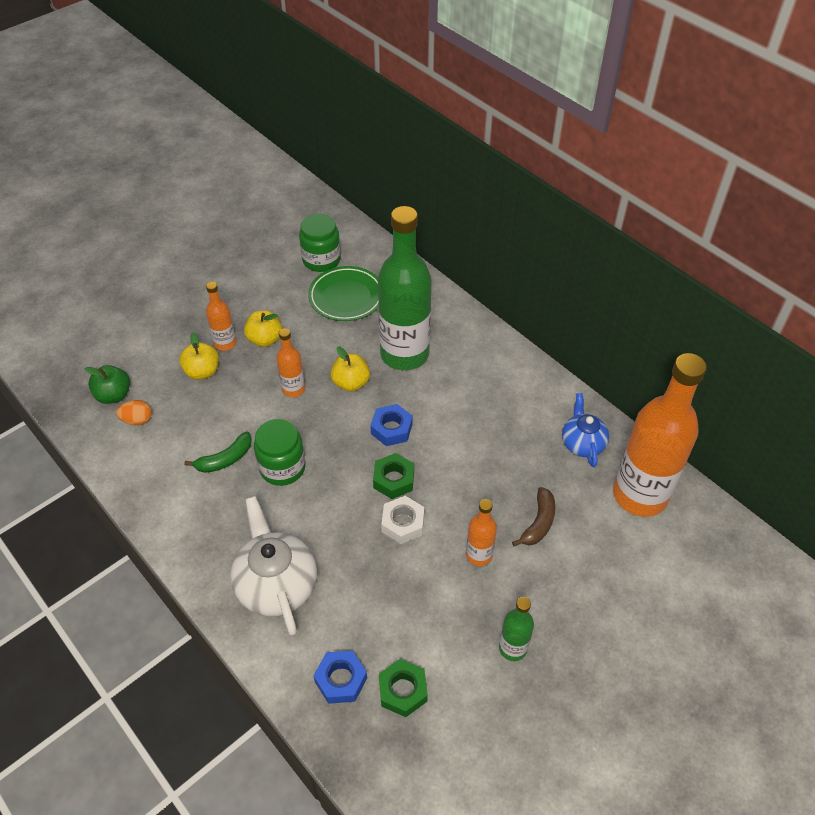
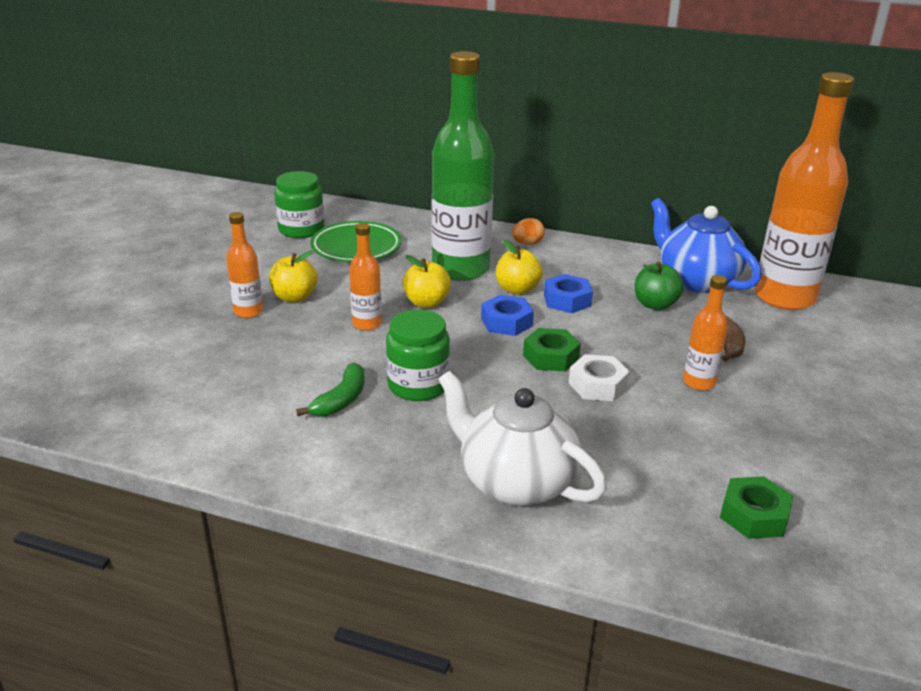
camera: 30 degrees left, 20 degrees down
(114, 395) = (137, 390): green apple -> green apple (655, 305)
(137, 420) = (191, 402): orange egg -> orange egg (527, 244)
(202, 371) = (241, 340): yellow apple -> yellow apple (517, 289)
(341, 680) = (679, 535): blue nut -> blue nut (567, 300)
(513, 648) = (814, 438): green bottle -> none
(582, 443) = (696, 280): blue teapot -> blue teapot, size x1.62

